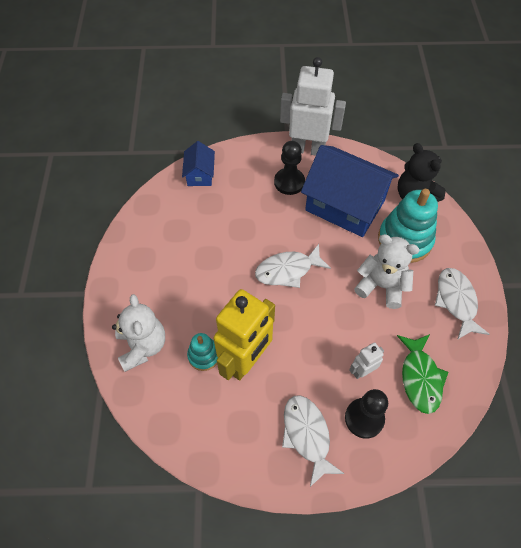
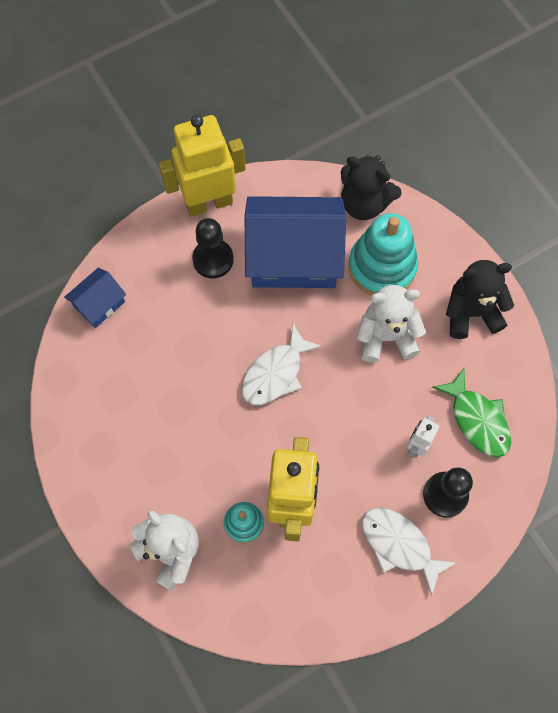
camera: 30 degrees left, 10 degrees up
(200, 174) = (99, 304): blue house -> blue house turned 75 degrees clockwise
(307, 149) = (209, 202): white robot -> yellow robot
(456, 301) = (471, 313): white fish -> black teddy bear

